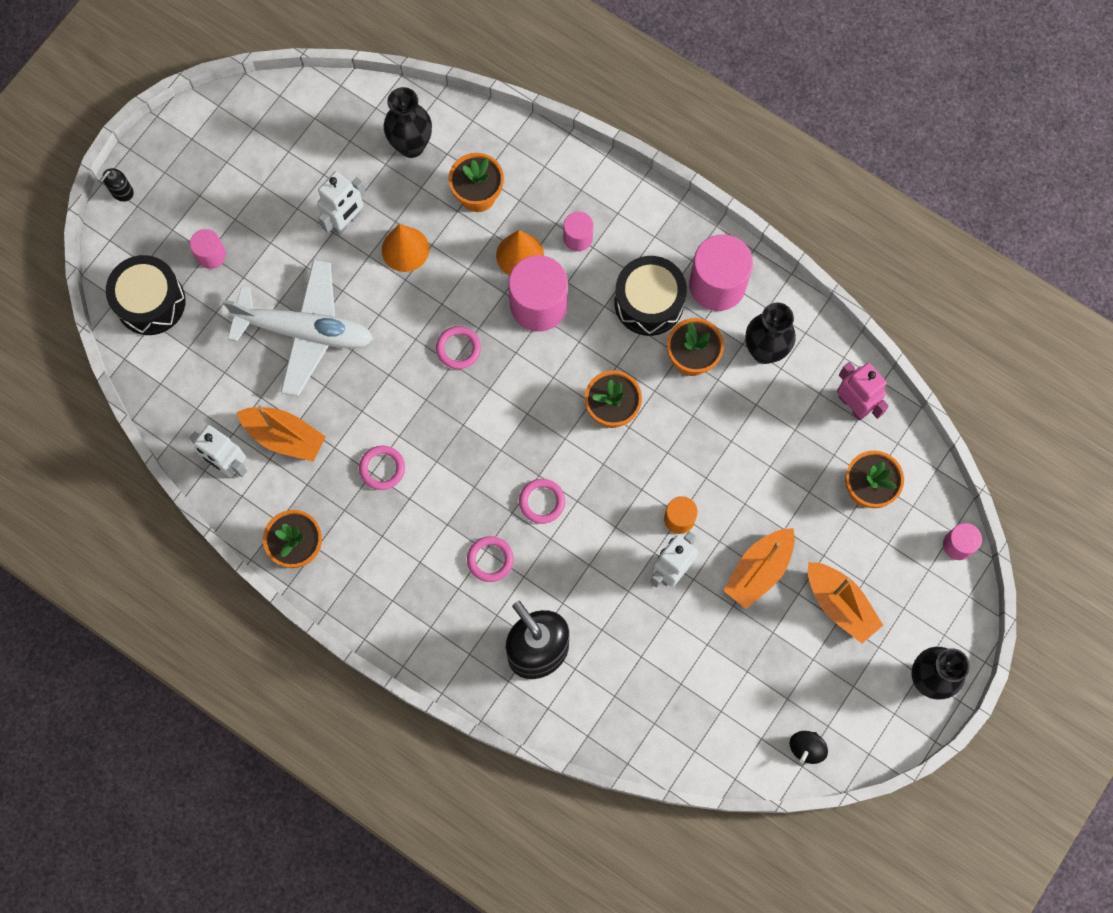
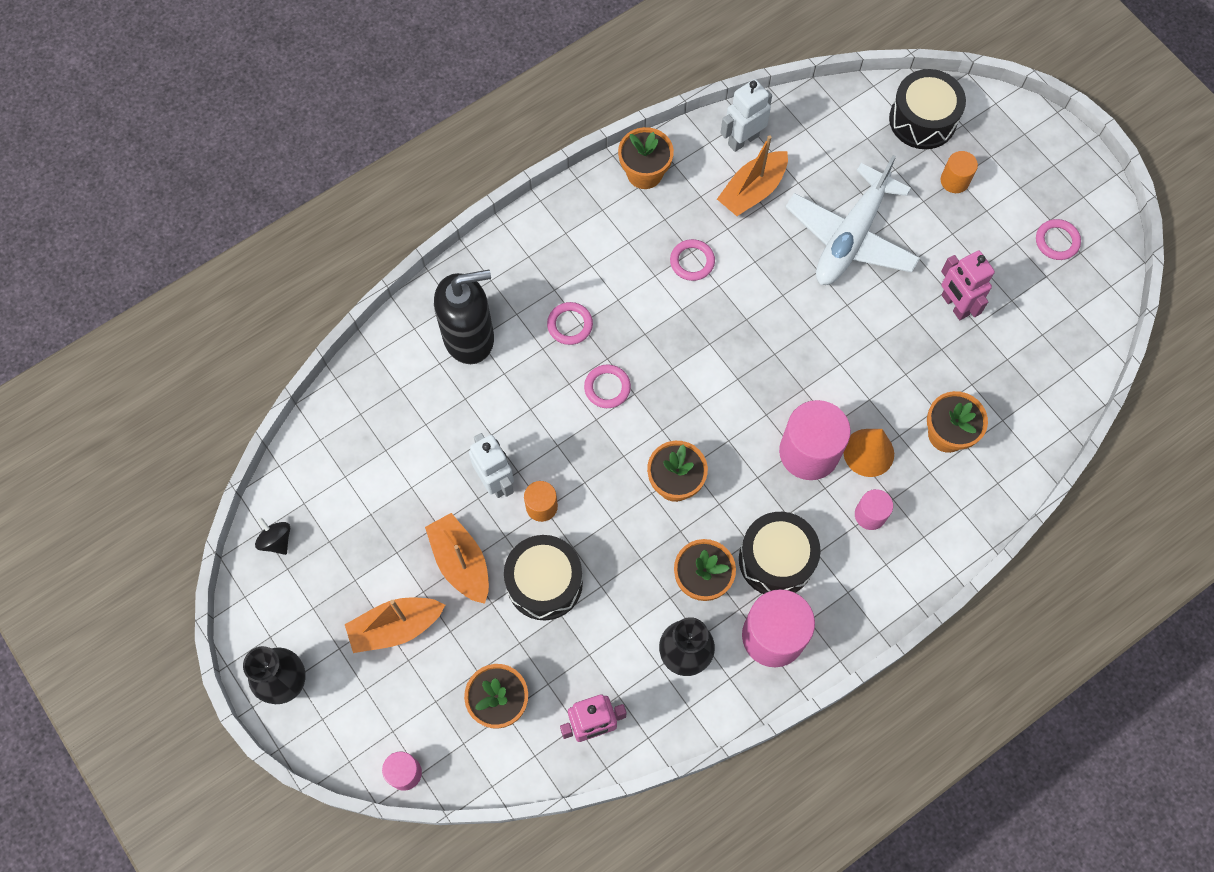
camera: 110 degrees right, 5 degrees down
(122, 192) = (1042, 125): black soap dispenser -> none
(211, 255) = (954, 181): pink cylinder -> orange cylinder
(346, 221) = (954, 305): white robot -> pink robot
(405, 249) = (908, 349): orange cone -> none
(411, 146) = (1021, 389): black vase -> none
(458, 349) = (788, 364): pink ring -> pink ring (1057, 241)
(748, 490) = (544, 582): none -> black drum

